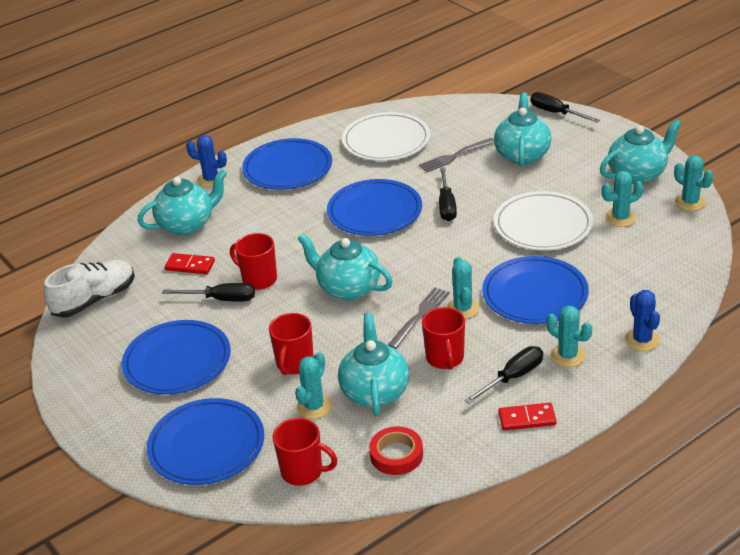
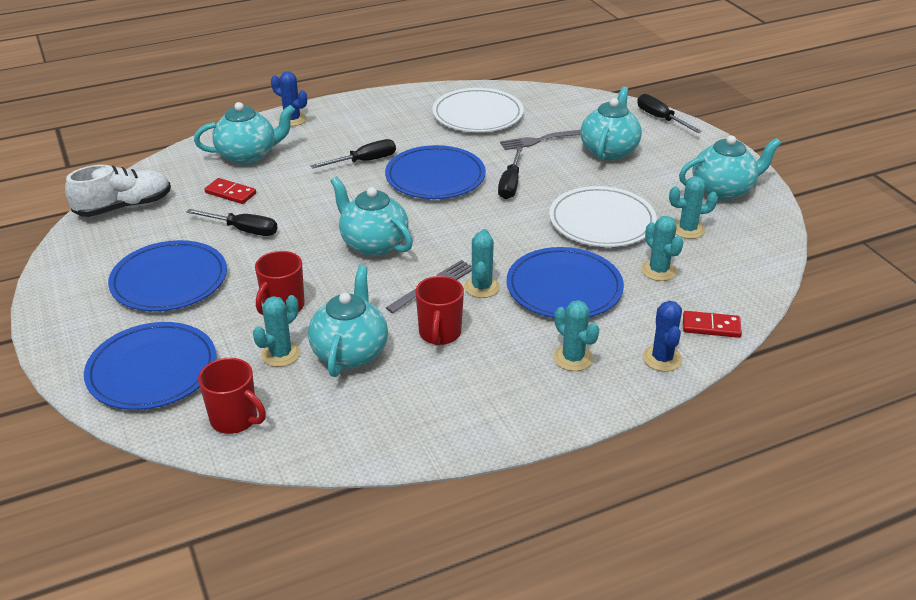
camera: 10 degrees right, 0 degrees up
(258, 279) = (289, 218): red mug -> none
(287, 168) = (370, 122): blue plate -> none
(396, 455) = (341, 424): red tape -> none
(512, 377) = (503, 368): black screwdriver -> black screwdriver (364, 161)
(527, 419) = (499, 416): red domino -> red domino (711, 327)
(690, 202) = (770, 228): turquoise cactus -> turquoise cactus (658, 270)

